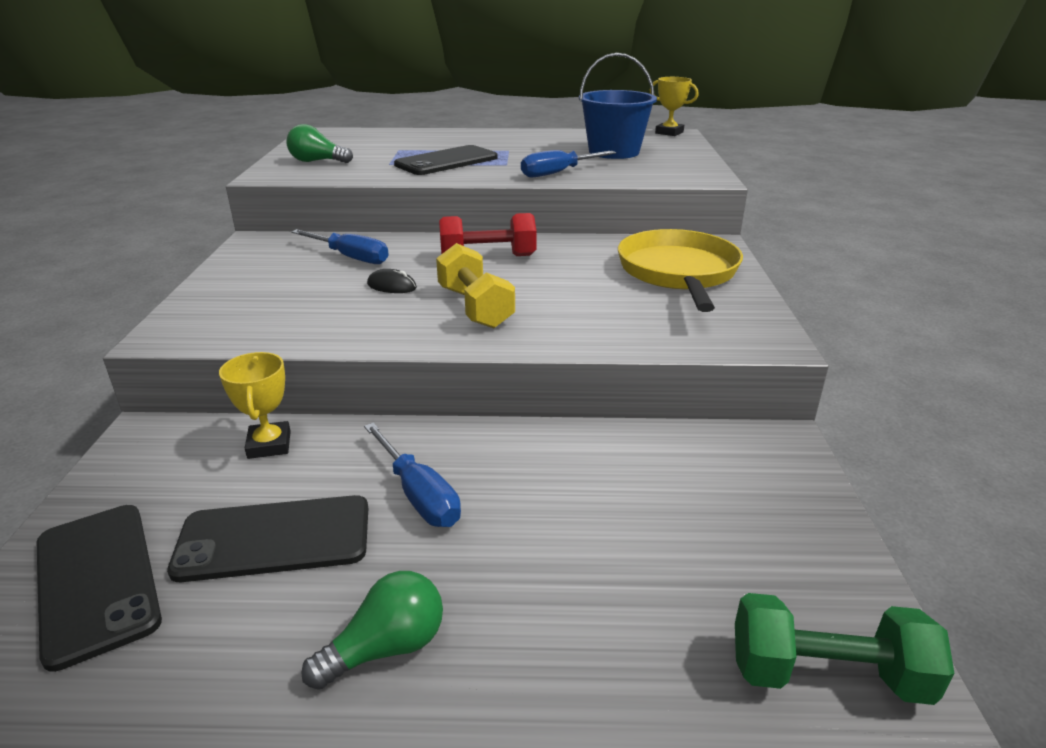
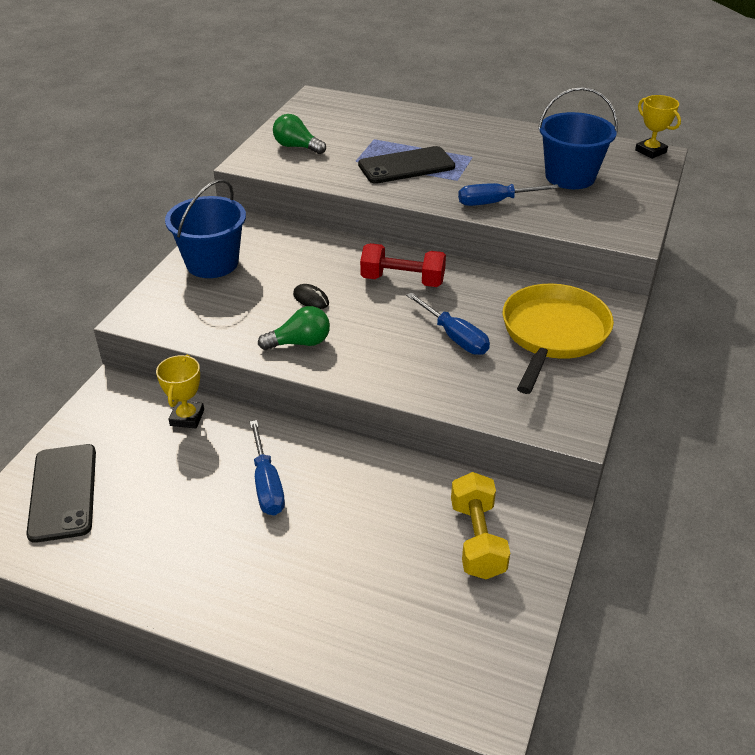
camera: 20 degrees right, 10 degrees up
(250, 275) = (212, 263): none -> blue bucket
(274, 539) = (167, 492): black phone -> none
(351, 257) = (294, 258): blue screwdriver -> blue screwdriver (455, 337)
(386, 648) = (205, 583): green light bulb -> green light bulb (300, 343)
(475, 307) = (362, 337): yellow dumbbell -> yellow dumbbell (477, 539)
(827, 674) = (451, 680): green dumbbell -> none

